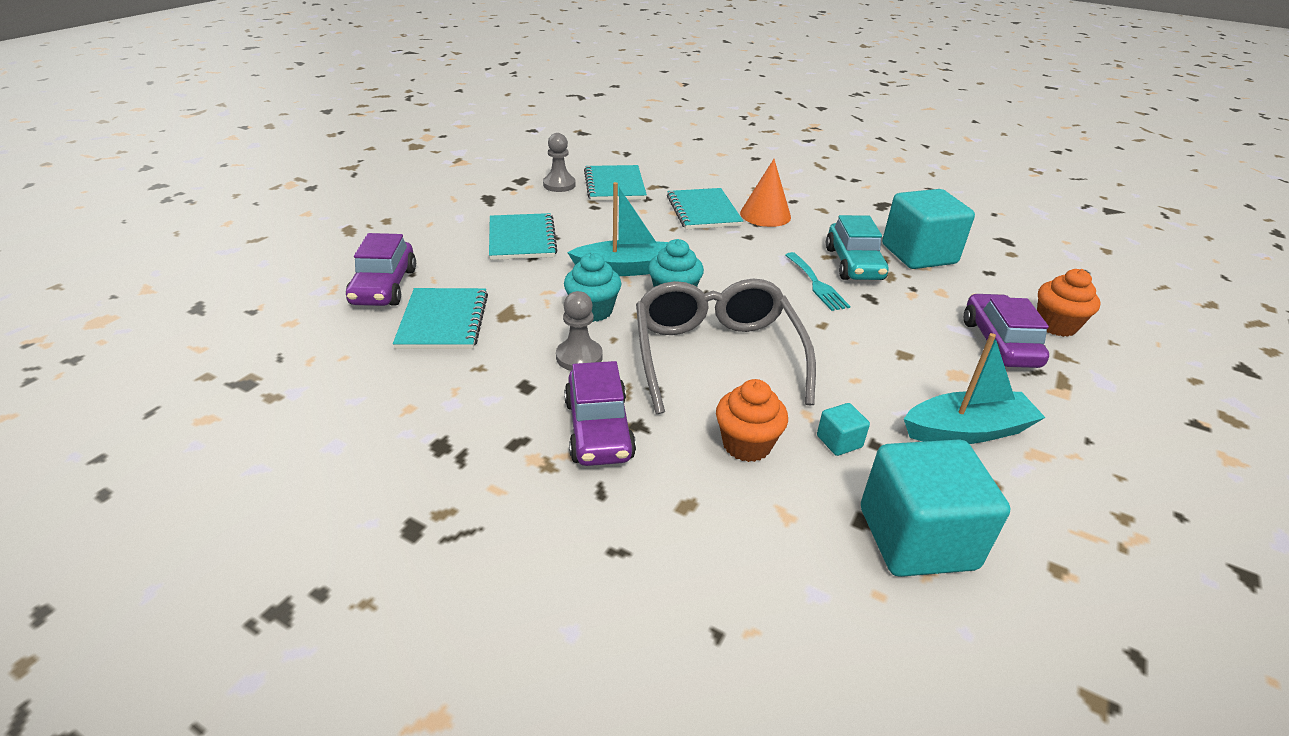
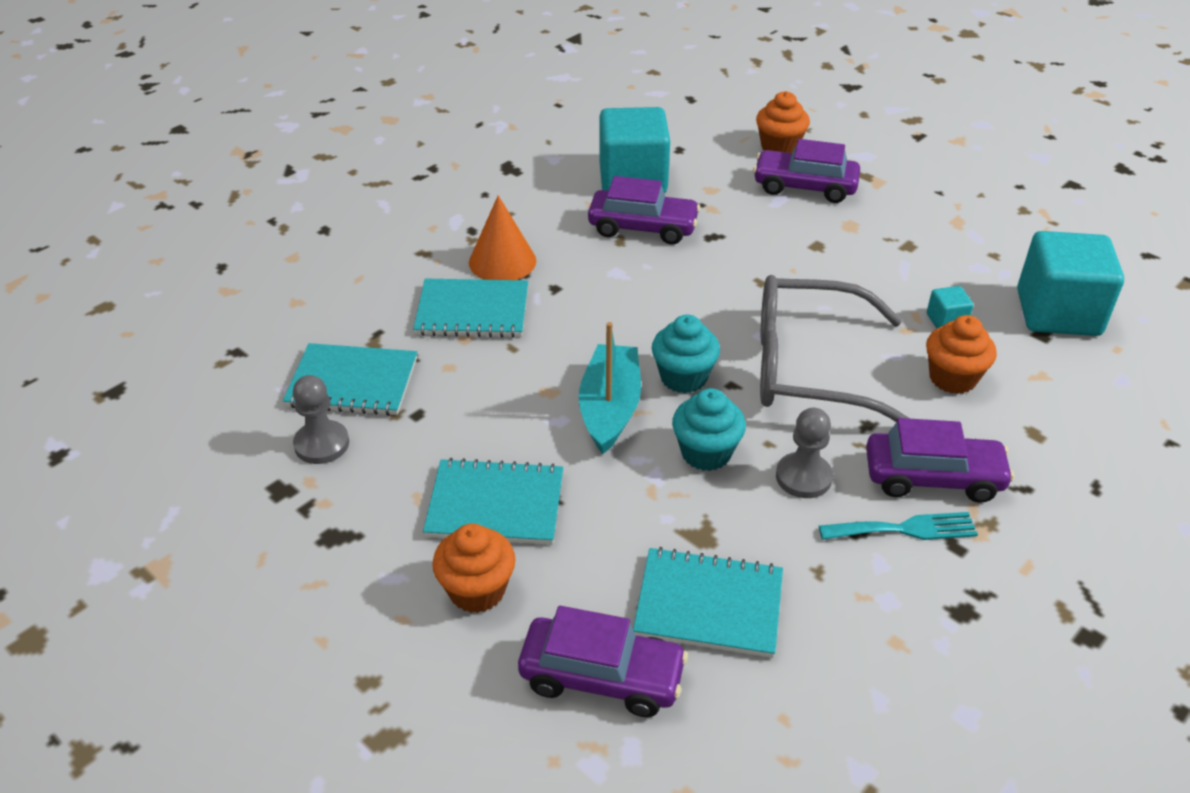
camera: 75 degrees left, 5 degrees up
(451, 241) = (477, 590): none -> orange cupcake
(816, 284) = (679, 264): turquoise fork -> turquoise fork (905, 529)
(854, 264) = (643, 227): turquoise car -> purple car
(967, 431) = (929, 247): turquoise boat -> none

